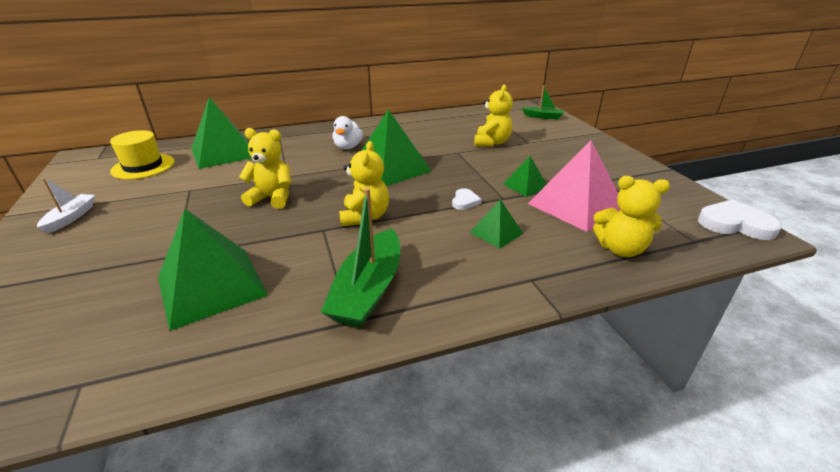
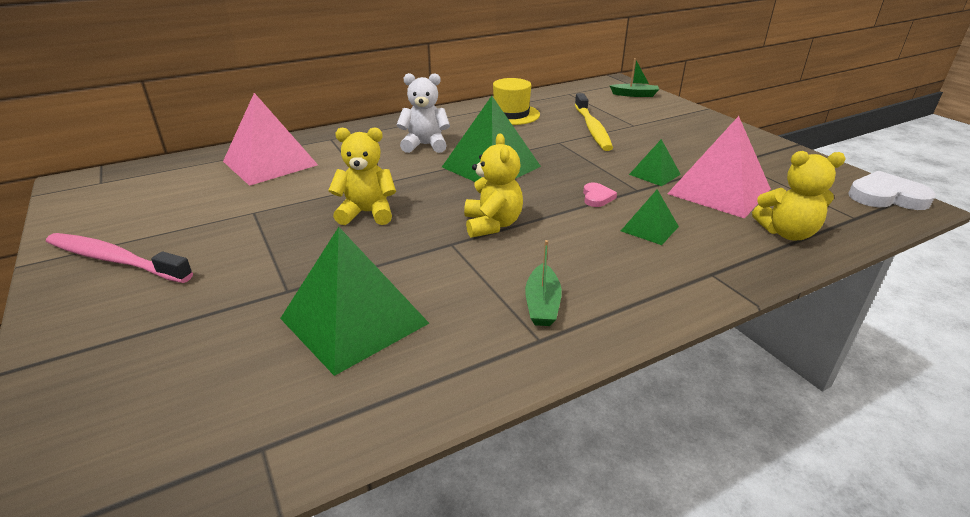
camera: 10 degrees left, 0 degrees up
(71, 218) = (115, 260): white boat -> pink toothbrush
(143, 166) = (172, 188): yellow hat -> yellow hat (511, 114)
(223, 152) = (270, 163): green pyramid -> pink pyramid
(348, 147) = (425, 145): white duck -> white teddy bear
(368, 290) = (542, 304): green boat -> green boat, size x0.56
(465, 201) = (597, 197): white heart -> pink heart
(491, 143) = (592, 128): yellow teddy bear -> yellow toothbrush

